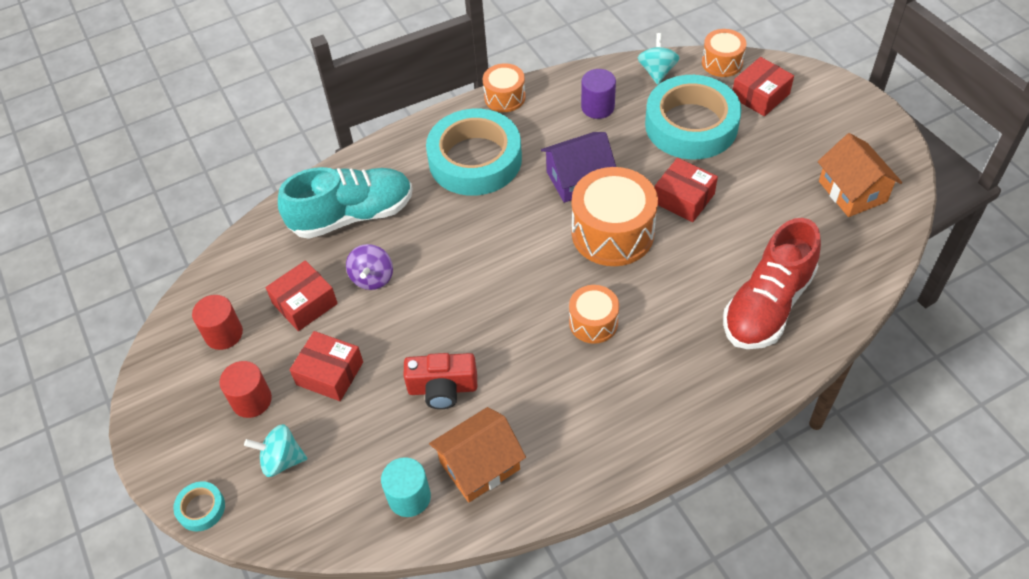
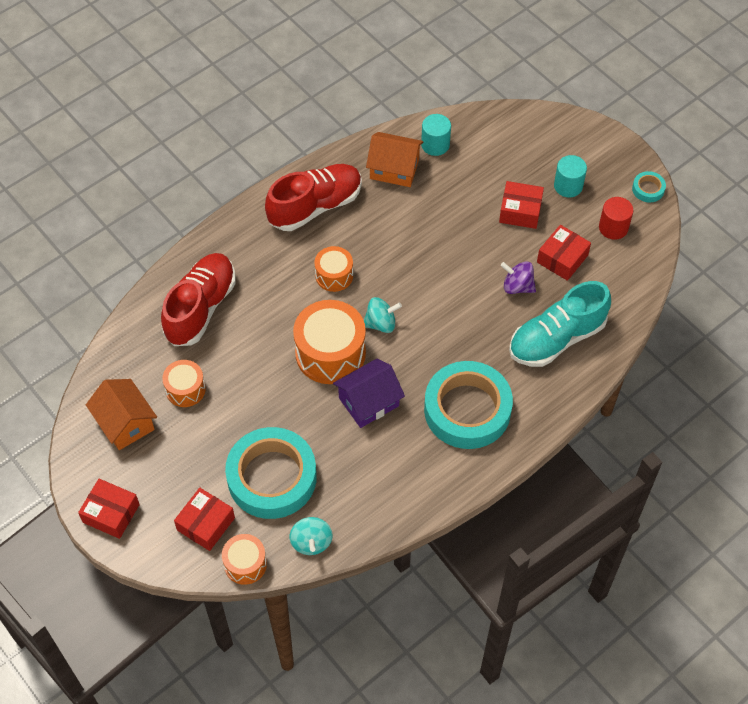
camera: 165 degrees right, 5 degrees up
(201, 508) = (567, 119): turquoise tape -> turquoise tape (648, 189)
(251, 400) = (568, 186): red cylinder -> turquoise cylinder
(281, 460) = (528, 153): turquoise spinning top -> turquoise spinning top (381, 323)
(372, 278) = (517, 286): purple spinning top -> purple spinning top turned 60 degrees counterclockwise
(442, 388) = (434, 213): red camera -> none
(479, 465) = (394, 169): orange house -> orange house turned 60 degrees clockwise
(505, 97) = (459, 487): orange drum -> orange drum (185, 389)
(597, 107) = (364, 487): purple cylinder -> none
(604, 423) = (315, 206): none -> red shoe
(683, 198) = (273, 395): red box -> red box (111, 513)

